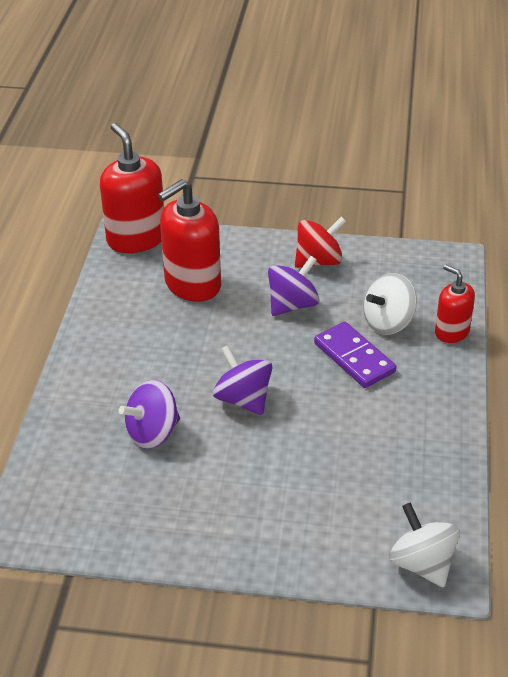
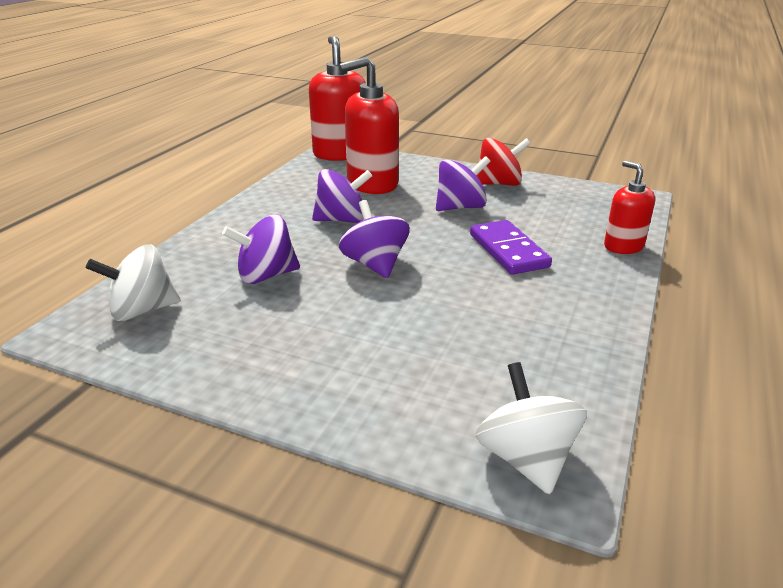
camera: 15 degrees right, 10 degrees down
(187, 345) = (342, 220): none -> purple spinning top
(388, 322) = (554, 231): white spinning top -> white spinning top (142, 310)

